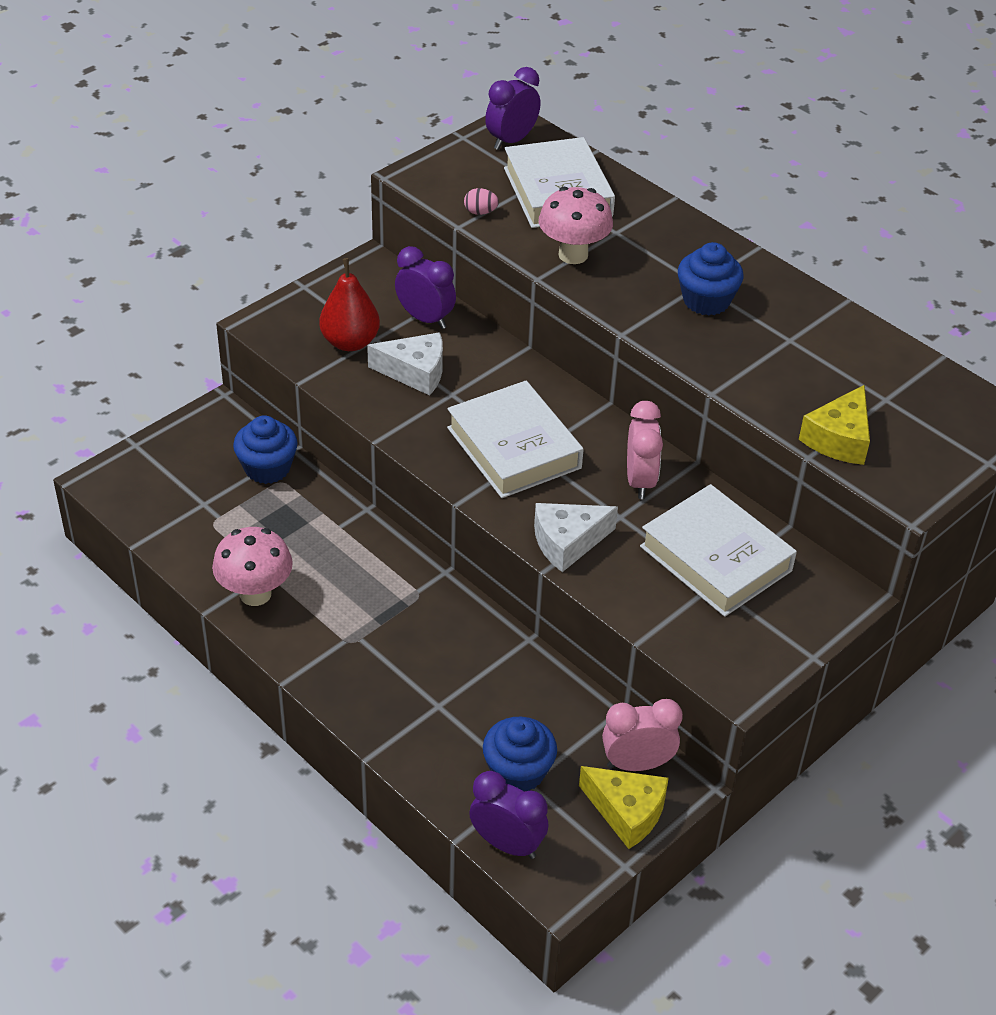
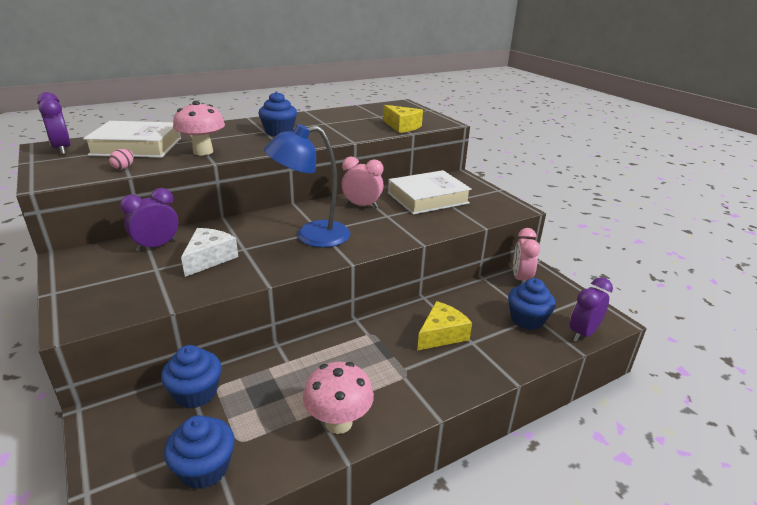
camera: 75 degrees left, 15 degrees down
(175, 509) = (204, 468): none -> blue cupcake
(350, 342) = (148, 280): red pear -> none
(514, 448) = (311, 236): white book -> blue lamp
(567, 542) = (402, 233): white cheese -> none
(627, 812) = (554, 288): yellow cheese -> yellow cheese (441, 334)

